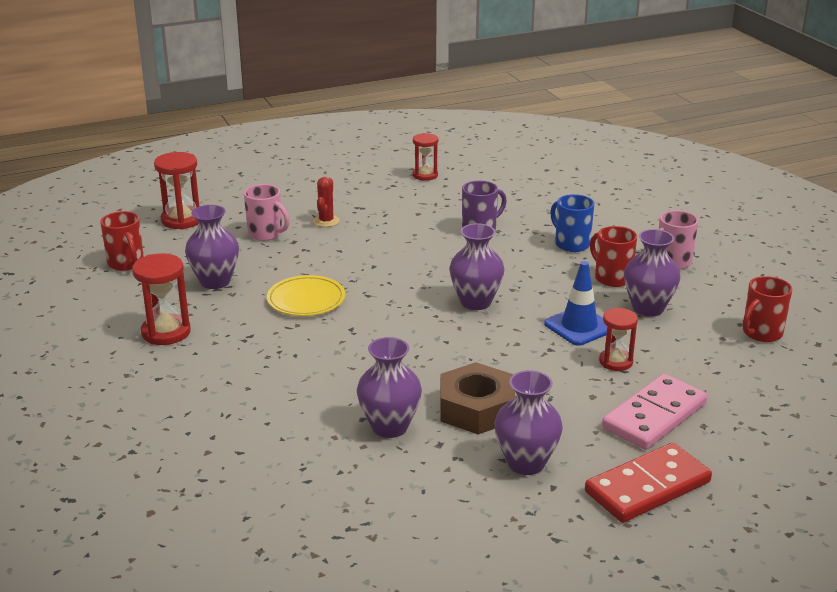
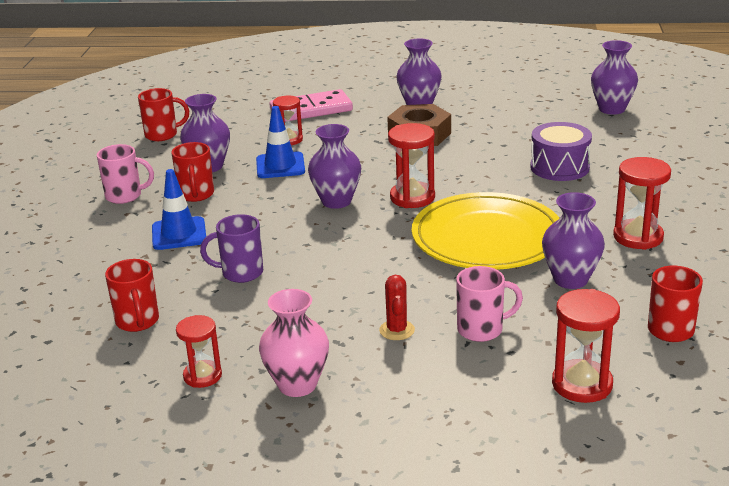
camera: 150 degrees left, 0 degrees up
(266, 234) = (482, 329): pink mug -> pink mug turned 105 degrees clockwise
(277, 399) = (559, 167): none -> purple drum
(306, 300) = (487, 238): yellow plate -> yellow plate, size x1.85
(326, 221) = (397, 330): red cactus -> red cactus turned 45 degrees counterclockwise
(362, 183) = (297, 385): none -> pink vase
(389, 427) = (488, 137): purple vase -> purple vase (612, 109)
(407, 323) = (412, 197): none -> red hourglass
(507, 189) = (138, 322): none -> red mug
(571, 244) = (179, 234): blue mug -> blue traffic cone
(647, 487) = (363, 85): red domino -> none

